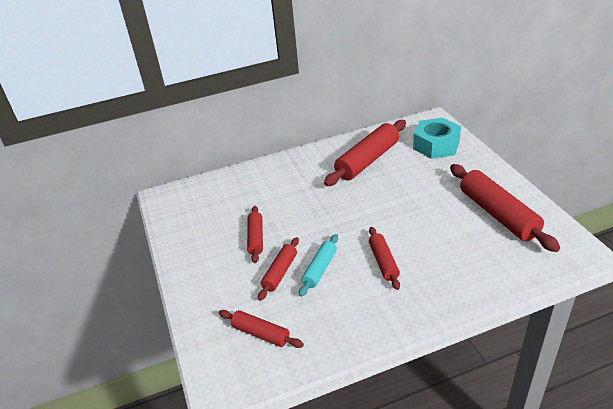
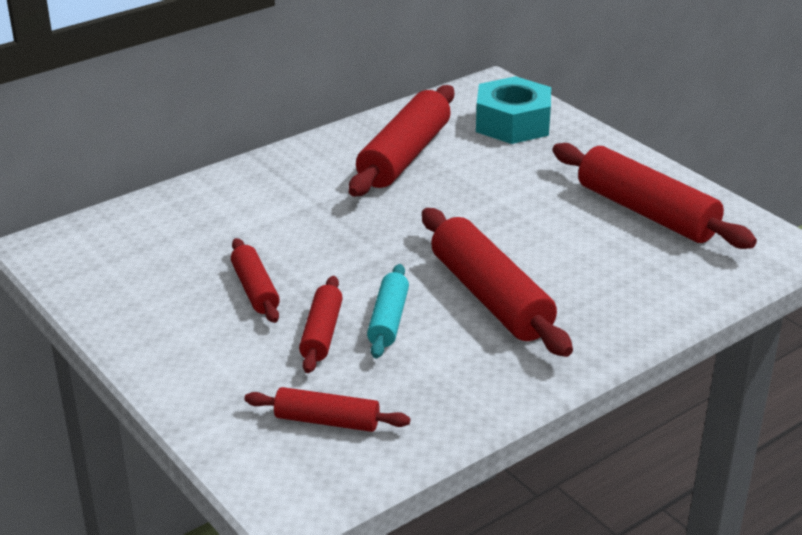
camera: 20 degrees left, 5 degrees down
(383, 262) = (490, 297): red rolling pin -> red rolling pin, size x1.83

